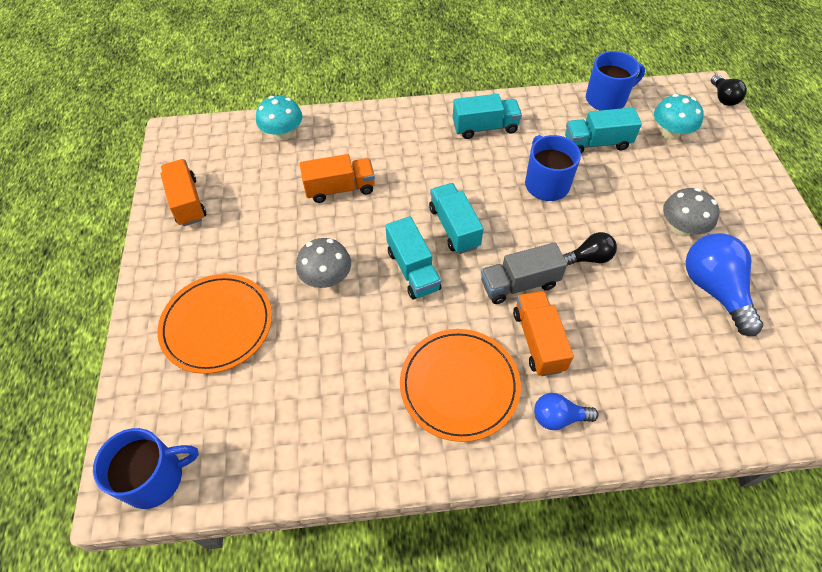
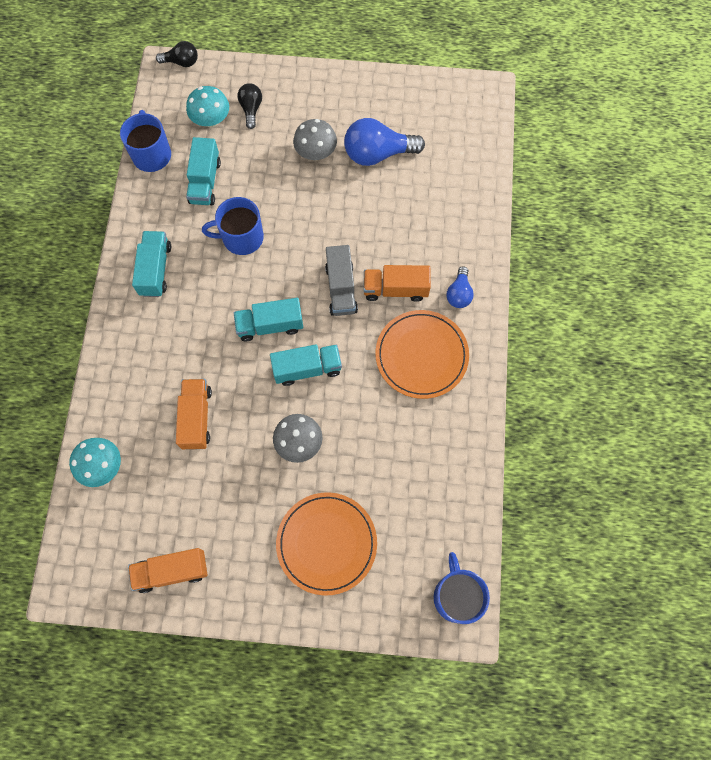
camera: 80 degrees left, 15 degrees up
(589, 258) = (328, 229): black light bulb -> black light bulb (251, 109)

